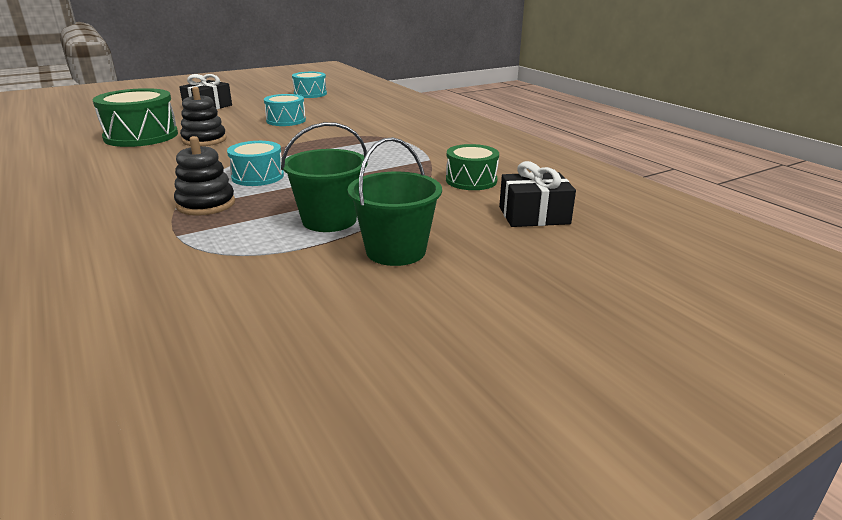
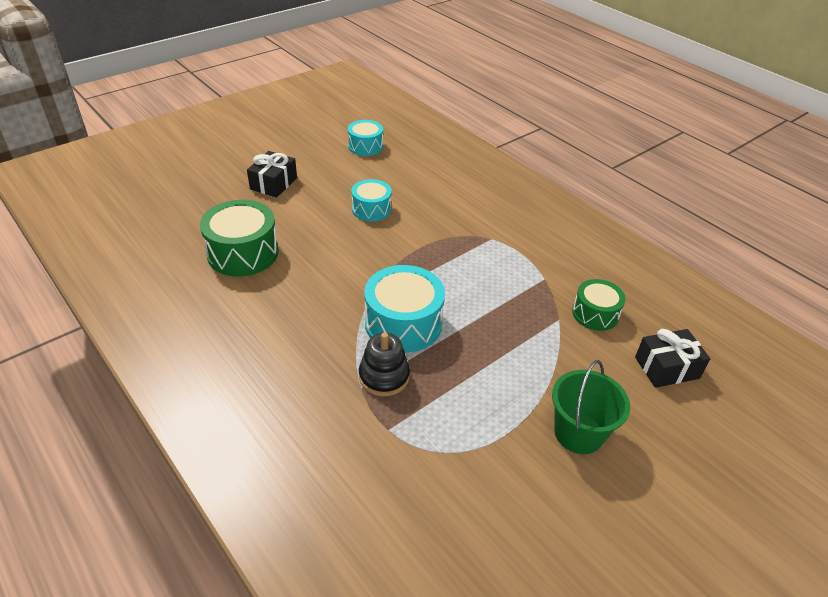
camera: 10 degrees left, 15 degrees up
(204, 140) = (312, 257): black stacking toy -> none
(257, 176) = (403, 323): turquoise drum -> turquoise drum, size x1.63
(329, 220) = (504, 392): green bucket -> none

